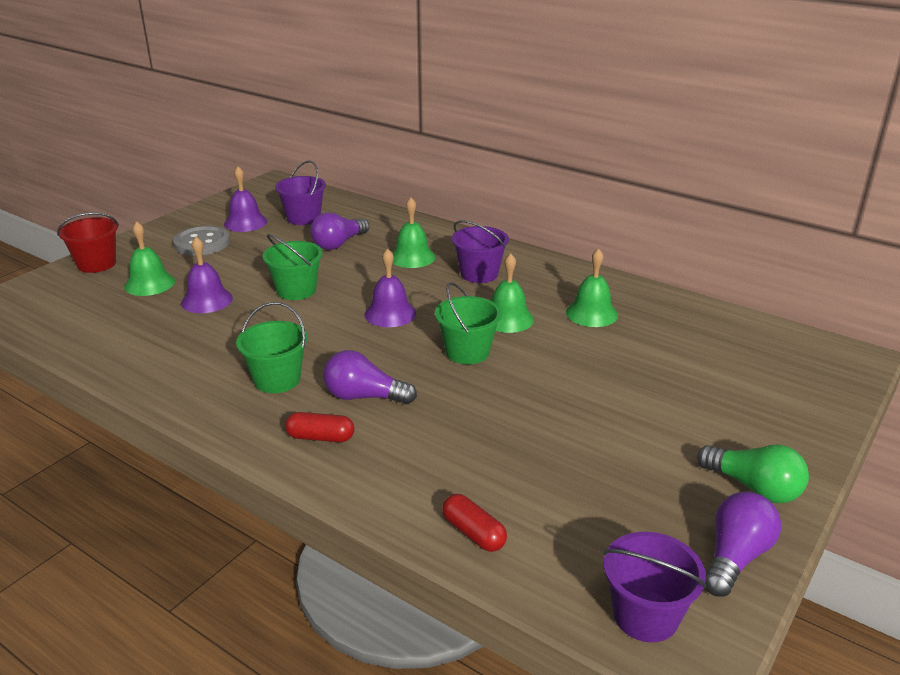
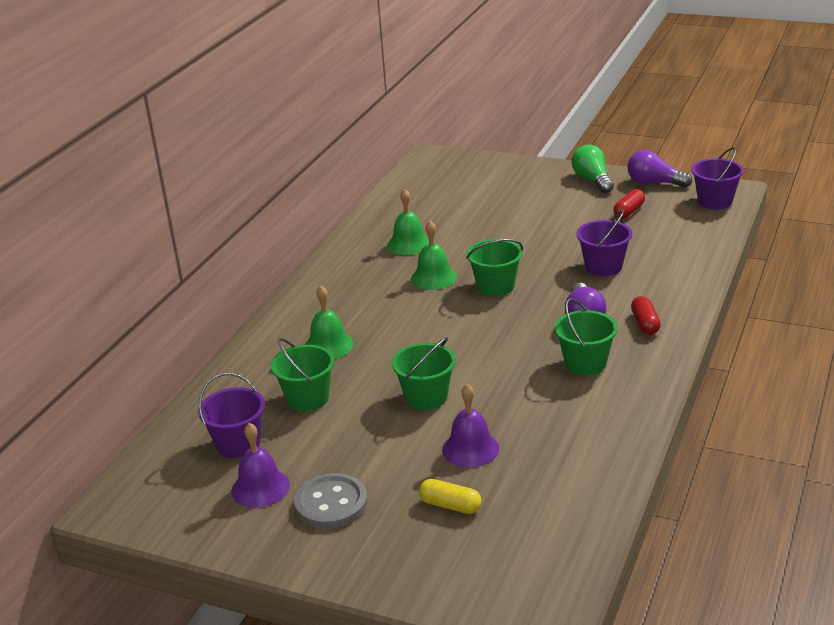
camera: 100 degrees left, 0 degrees up
(96, 264) = (416, 574): red bucket -> none
(149, 284) = (450, 505): green bell -> yellow capsule
(339, 244) = (307, 398): purple light bulb -> green bucket
(390, 313) = (449, 333): purple bell -> none
(473, 533) = (695, 252): red capsule -> red capsule (629, 211)
(479, 274) = (354, 303): purple bucket -> purple bucket (603, 267)
(754, 487) = (592, 180): green light bulb -> green light bulb turned 45 degrees counterclockwise

